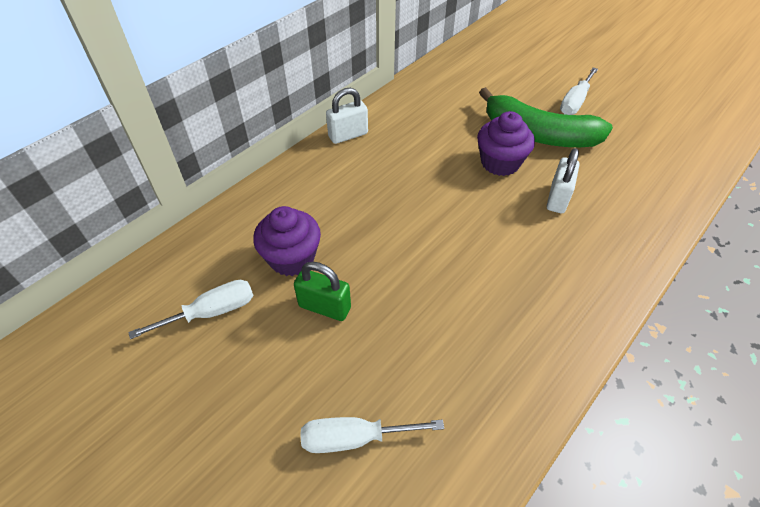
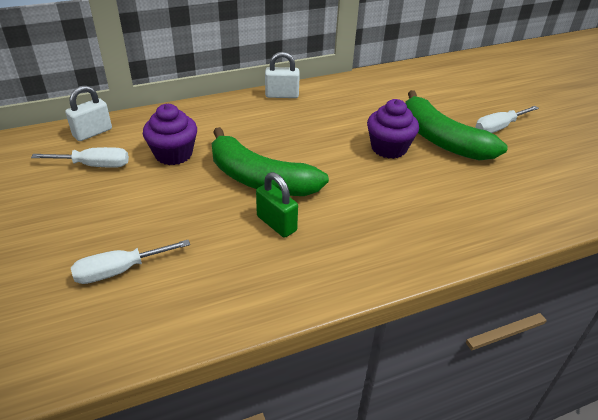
camera: 25 degrees right, 10 degrees down
(324, 307) = (169, 190): green padlock -> green padlock (276, 224)
(354, 438) = (119, 271): white screwdriver -> white screwdriver turned 45 degrees counterclockwise
(408, 252) = (260, 179): none -> green banana
(557, 198) = (417, 186): white padlock -> white padlock (92, 133)

